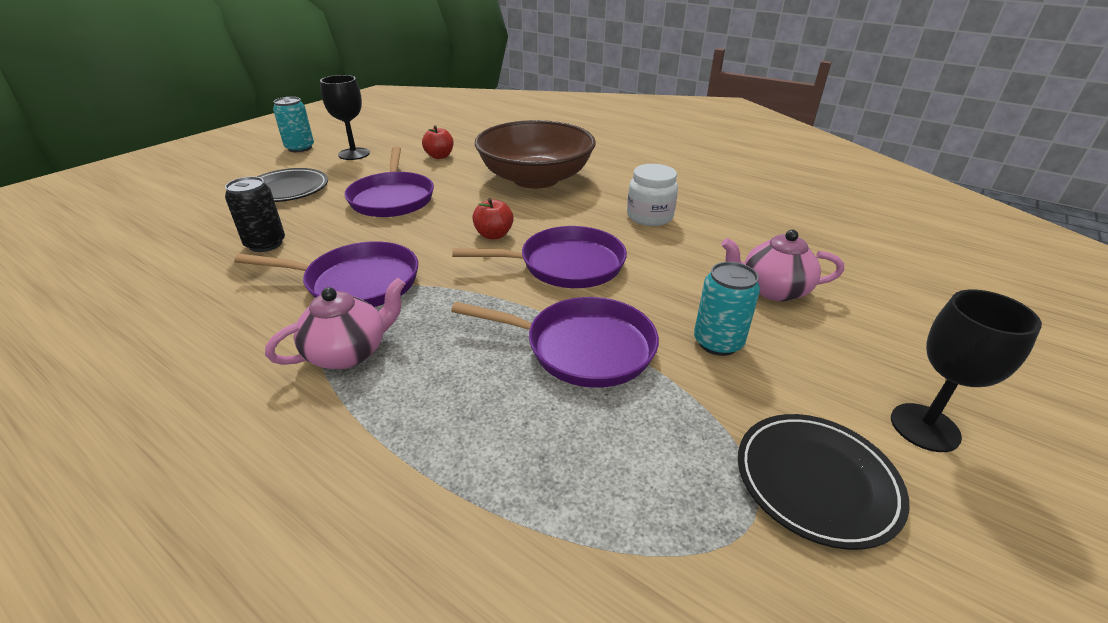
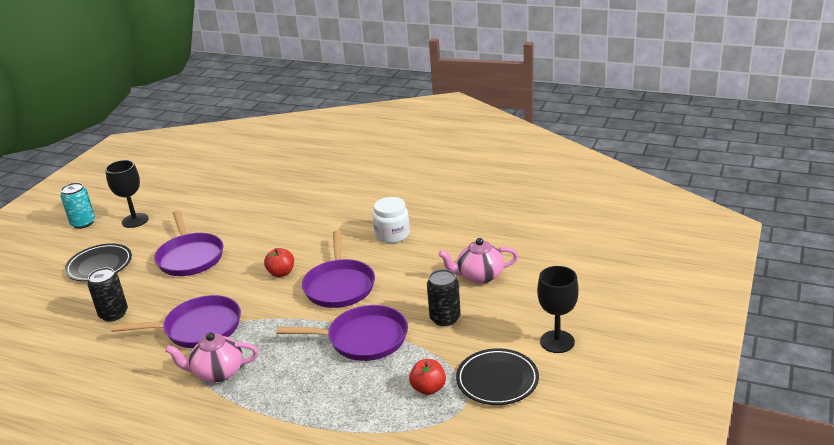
camera: 10 degrees left, 5 degrees down
(348, 352) = (217, 372): pink teapot -> pink teapot turned 135 degrees counterclockwise
(439, 156) = (210, 209): red apple -> red apple (428, 388)
(535, 179) = (298, 216): brown bowl -> none
(566, 265) = (339, 286): purple pan -> purple pan turned 105 degrees clockwise
(718, 342) = (445, 318): turquoise can -> black can

